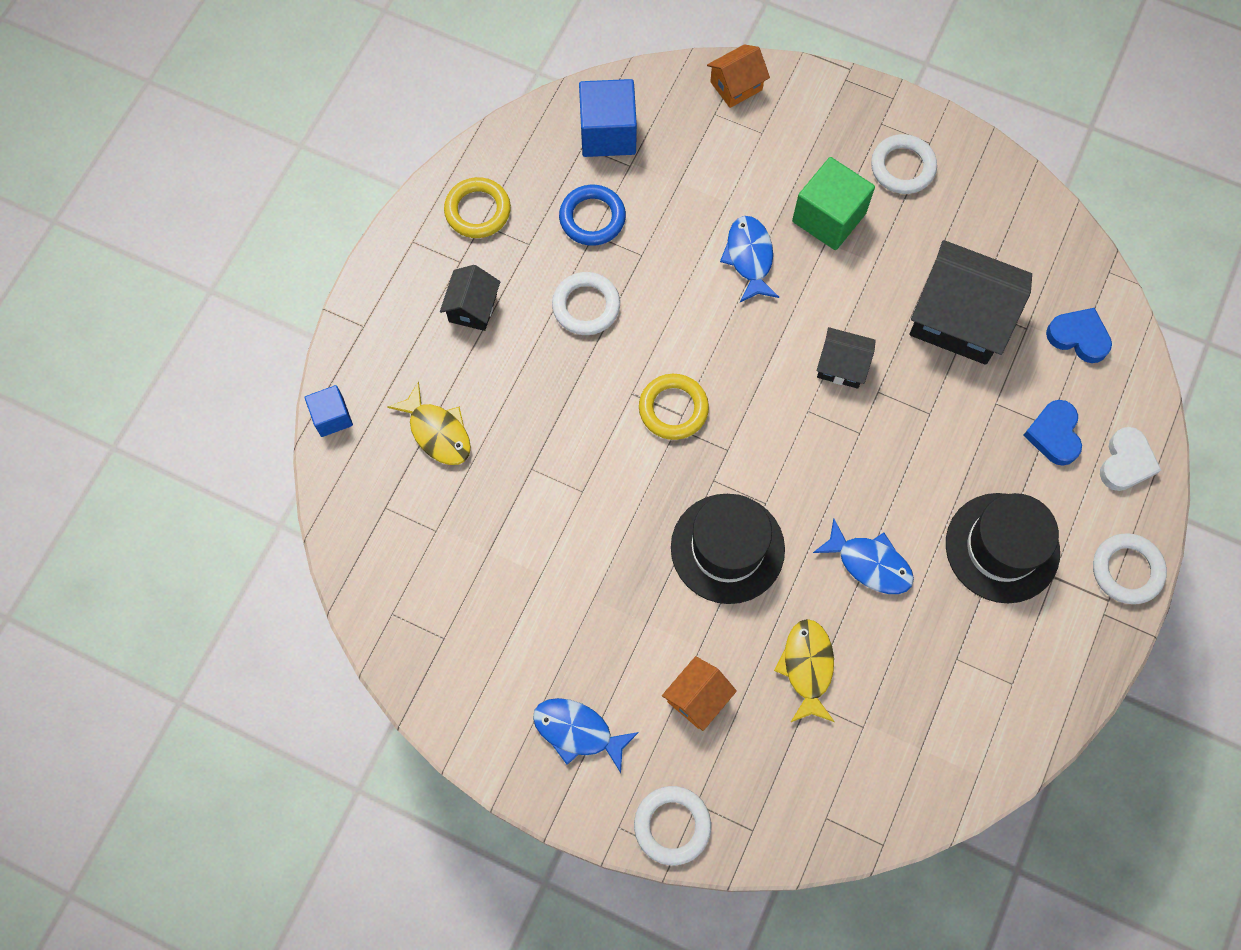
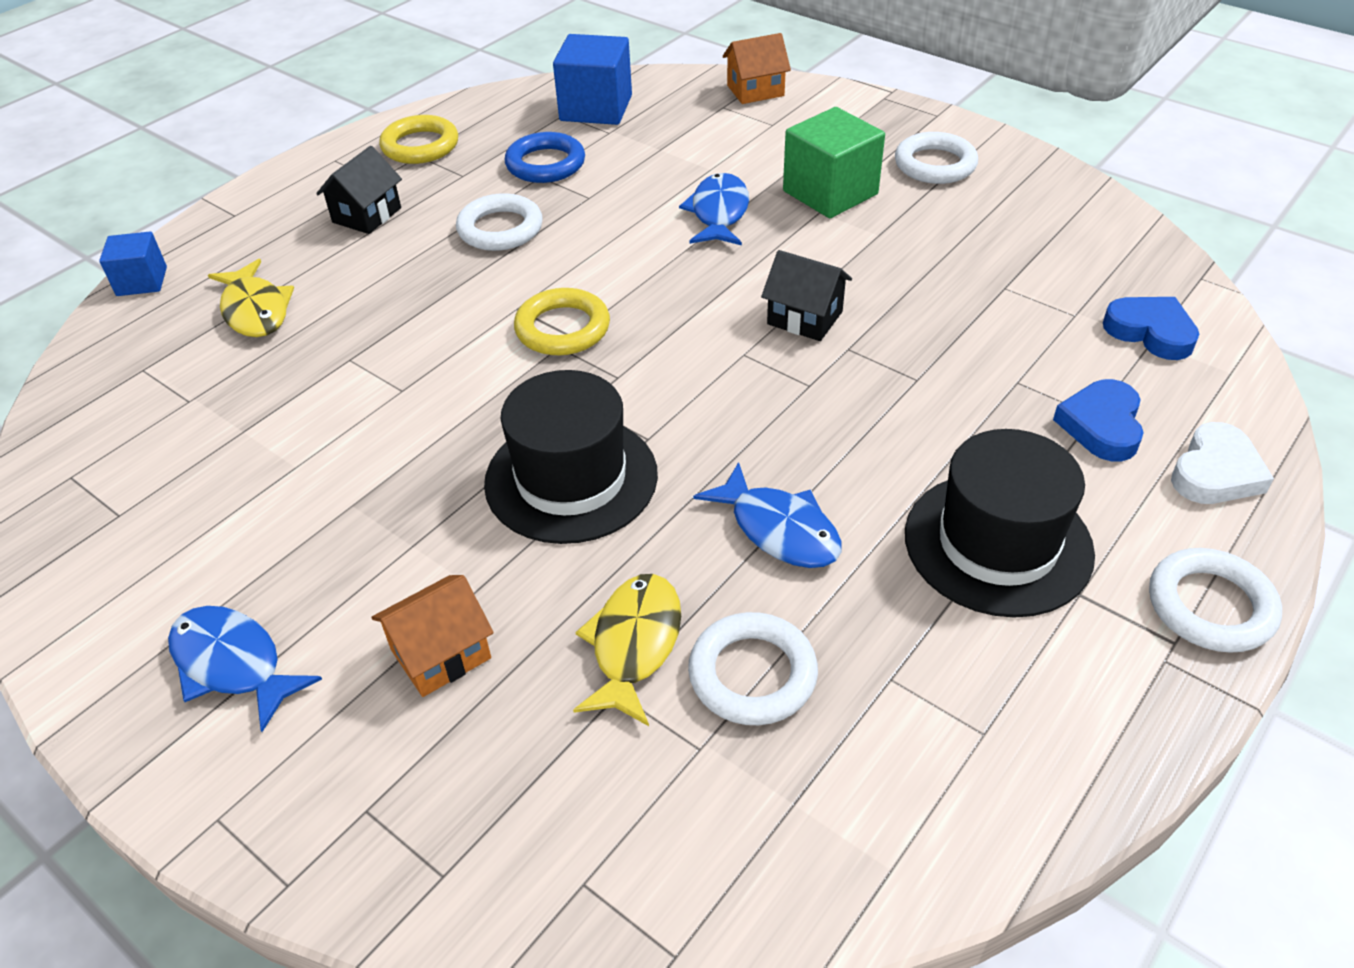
camera: 15 degrees right, 25 degrees down
(672, 826) = (306, 836): white ring -> white ring (752, 674)
(959, 319) = (980, 295): black house -> none

